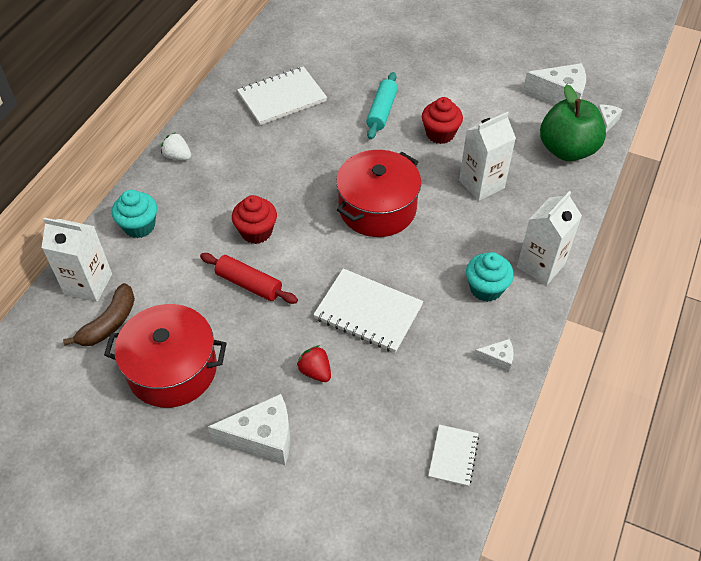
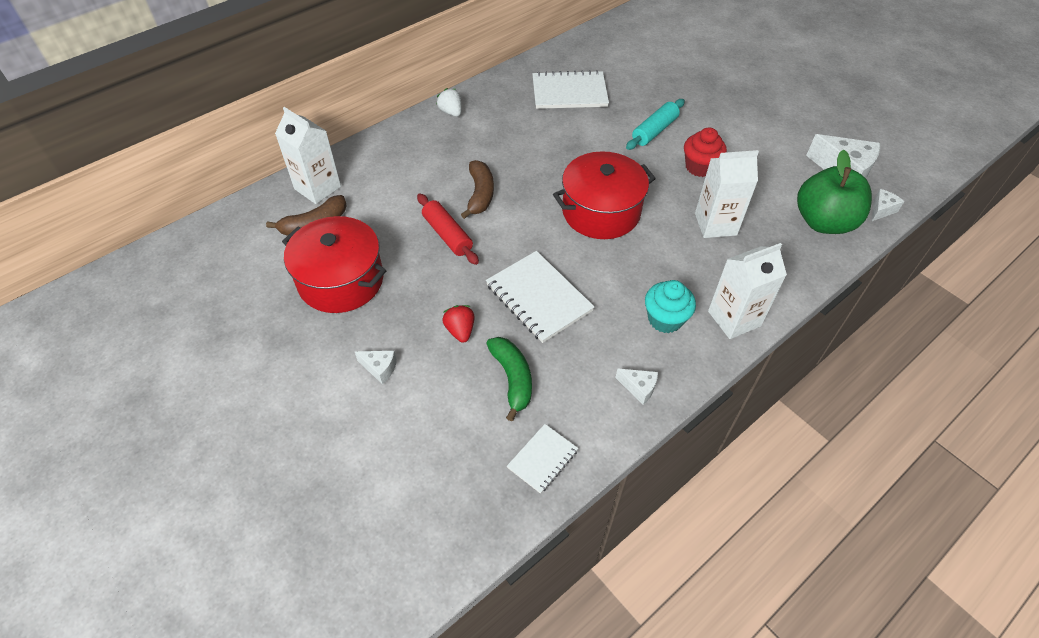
camera: 25 degrees right, 0 degrees up
(139, 226) = (386, 157): turquoise cupcake -> none
(256, 232) = (480, 194): red cupcake -> brown banana
(262, 438) = (380, 368): white cheese -> white cheese, size x0.51
(387, 396) = (512, 379): none -> green banana

